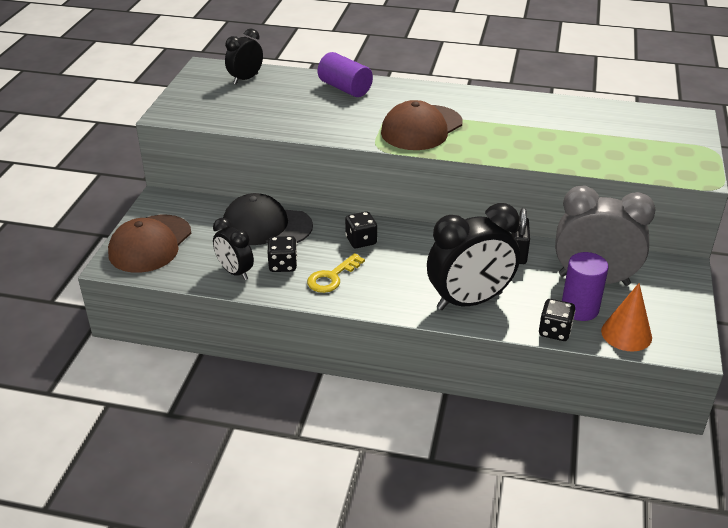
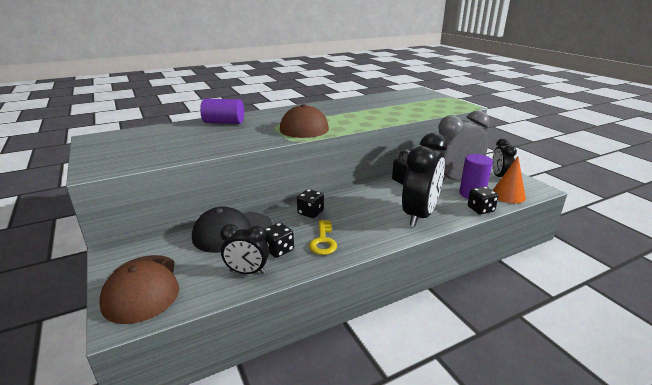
camera: 40 degrees left, 10 degrees down
(245, 79) = (139, 136): black clock -> black clock (499, 177)

